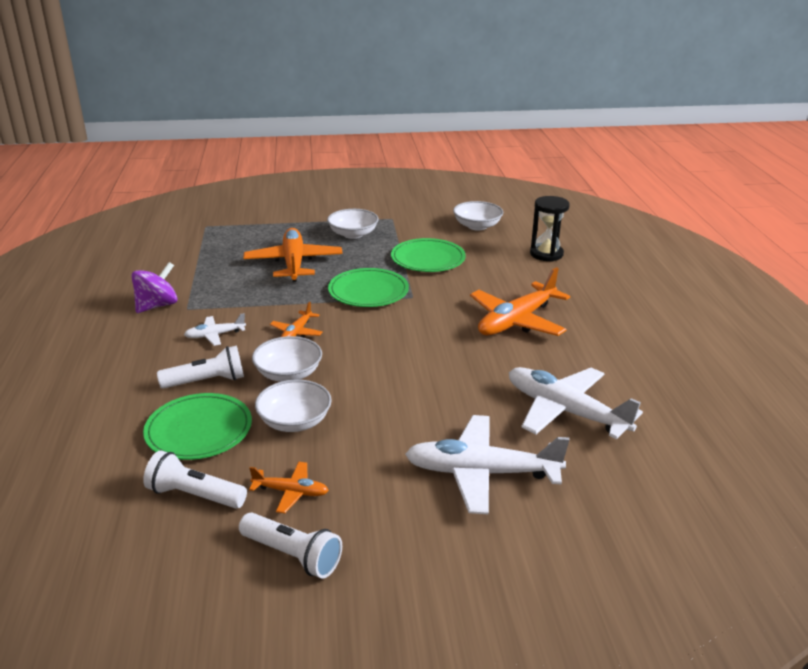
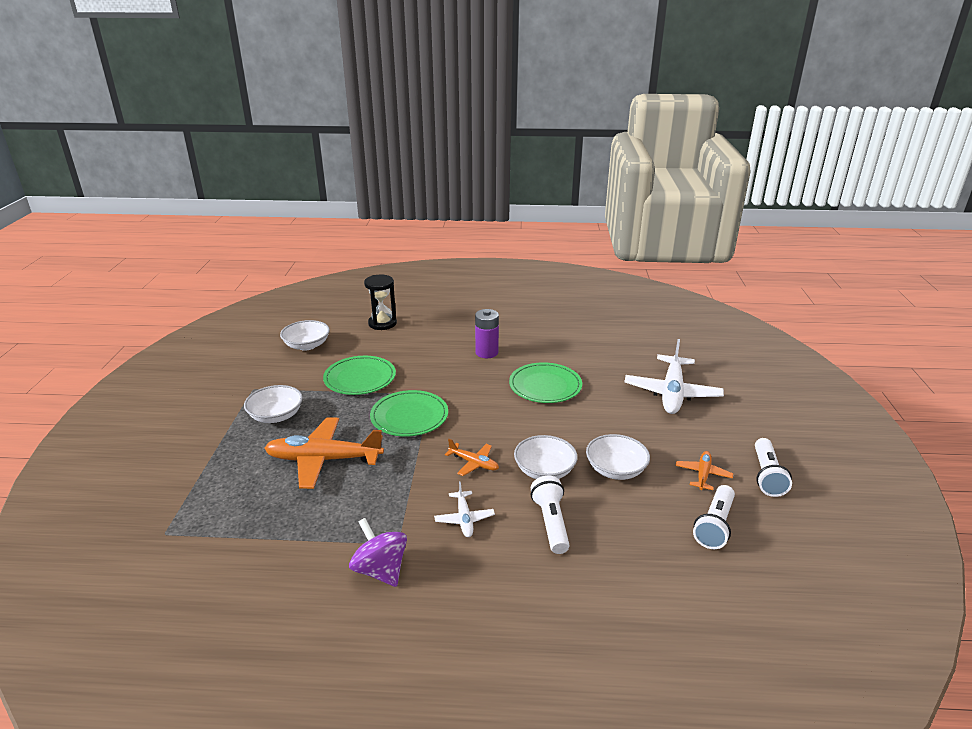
camera: 80 degrees left, 0 degrees up
(199, 430) = (628, 526): green plate -> green plate (545, 386)
(293, 555) = (766, 476): white flashlight -> white flashlight turned 150 degrees clockwise
(516, 321) = (486, 352): orange plane -> purple battery
(565, 411) = (605, 353): white plane -> none

